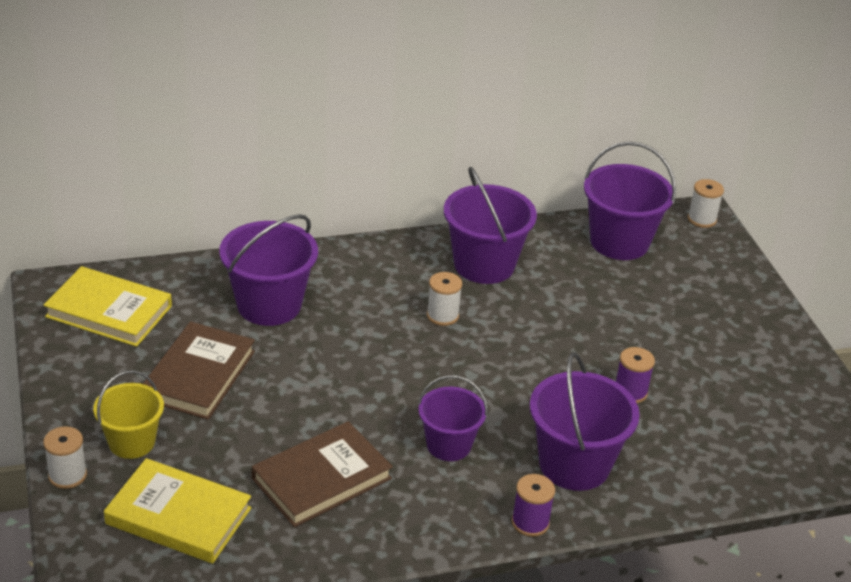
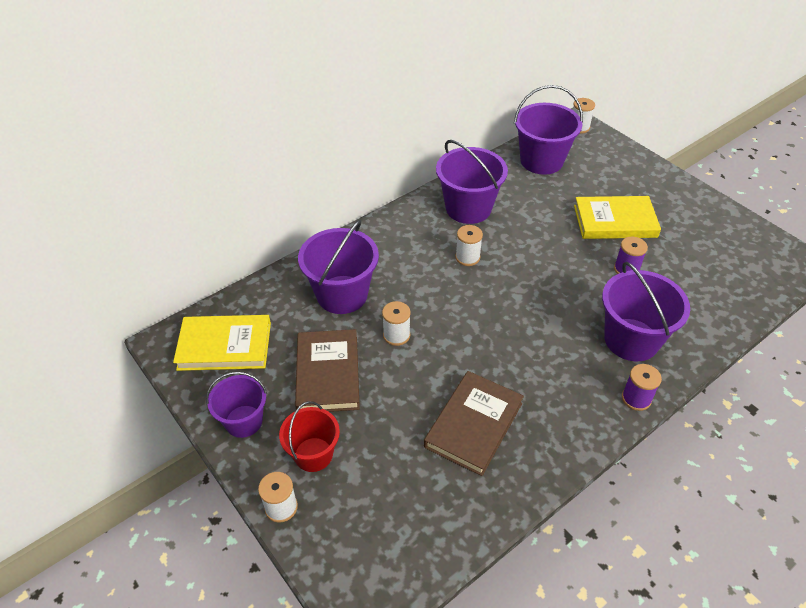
camera: 20 degrees left, 10 degrees up
(132, 442) = (313, 454): yellow bucket -> red bucket
(178, 516) = (390, 505): yellow book -> yellow book (615, 221)
(300, 365) = (396, 335): none -> white spool
(448, 445) = (541, 359): purple bucket -> purple bucket (244, 421)

